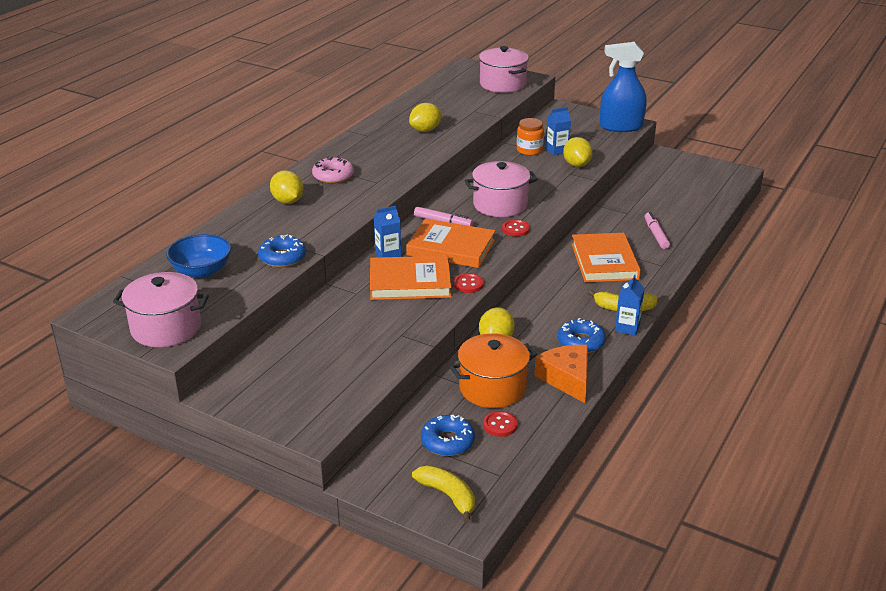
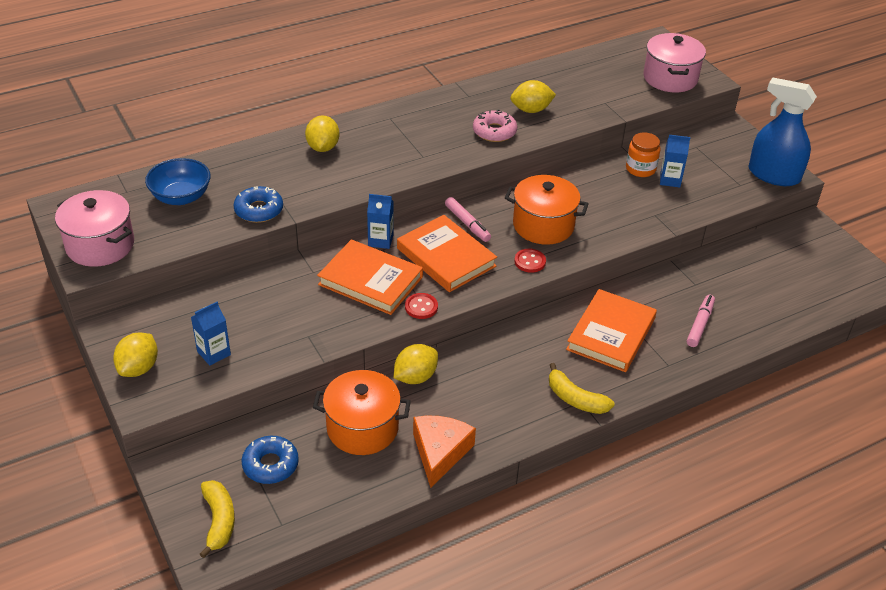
camera: 30 degrees right, 10 degrees up
(333, 176) = (390, 133): pink donut -> pink donut (494, 132)
(500, 205) = (543, 225): pink pot -> orange pot
(500, 425) = (331, 471): red button -> none
(576, 164) = (673, 206): yellow lemon -> yellow lemon (139, 368)
(581, 342) = (494, 418): blue donut -> none
(627, 328) = (556, 423): blue carton -> blue carton (214, 353)

